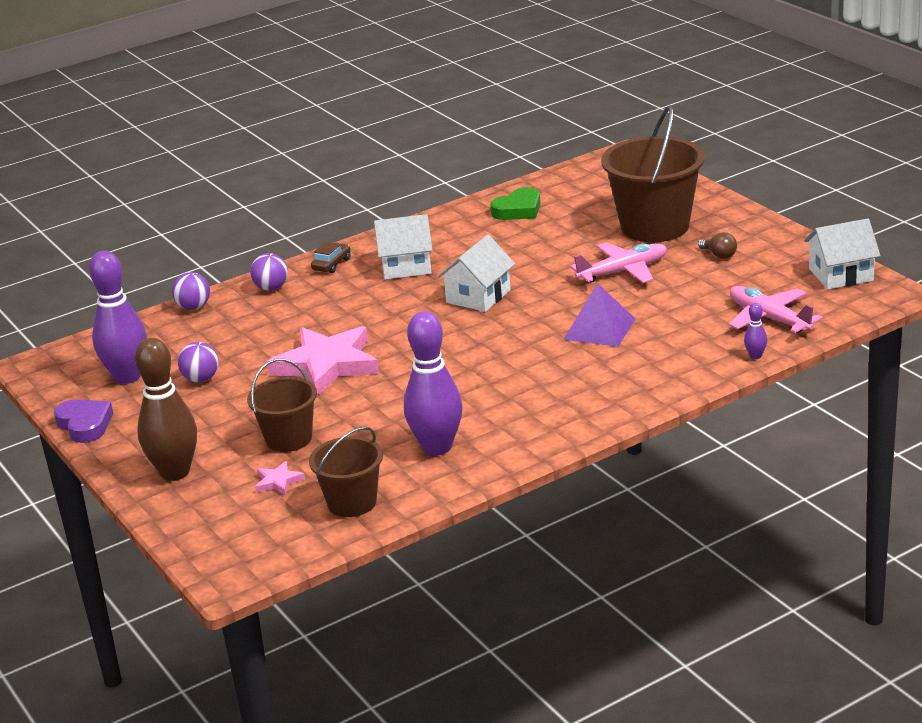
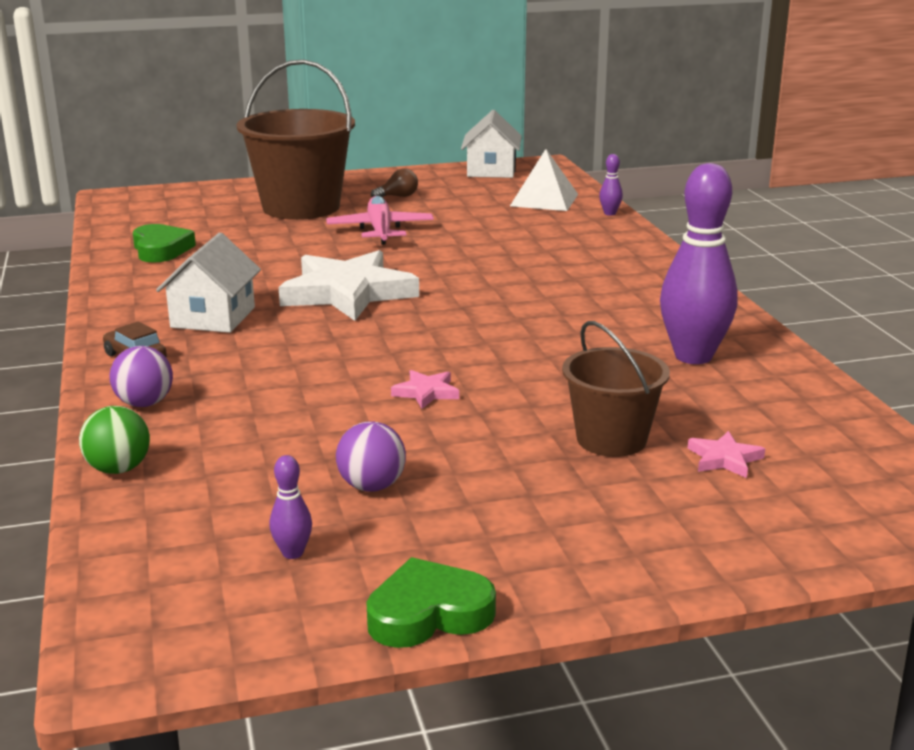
camera: 75 degrees left, 5 degrees down
(85, 425) = (429, 613): purple heart -> green heart
(127, 377) = (293, 553): purple bowling pin -> purple bowling pin, size x0.42
(175, 472) = (654, 537): brown bowling pin -> none
(194, 307) = (118, 469): purple ball -> green ball
(327, 365) = (426, 392): pink star -> pink star, size x0.41
(352, 502) = (801, 418): brown bucket -> none
(478, 296) = (348, 293): white house -> white star
(599, 329) = (493, 255): purple pyramid -> none
(769, 318) = (544, 200): pink plane -> white pyramid

